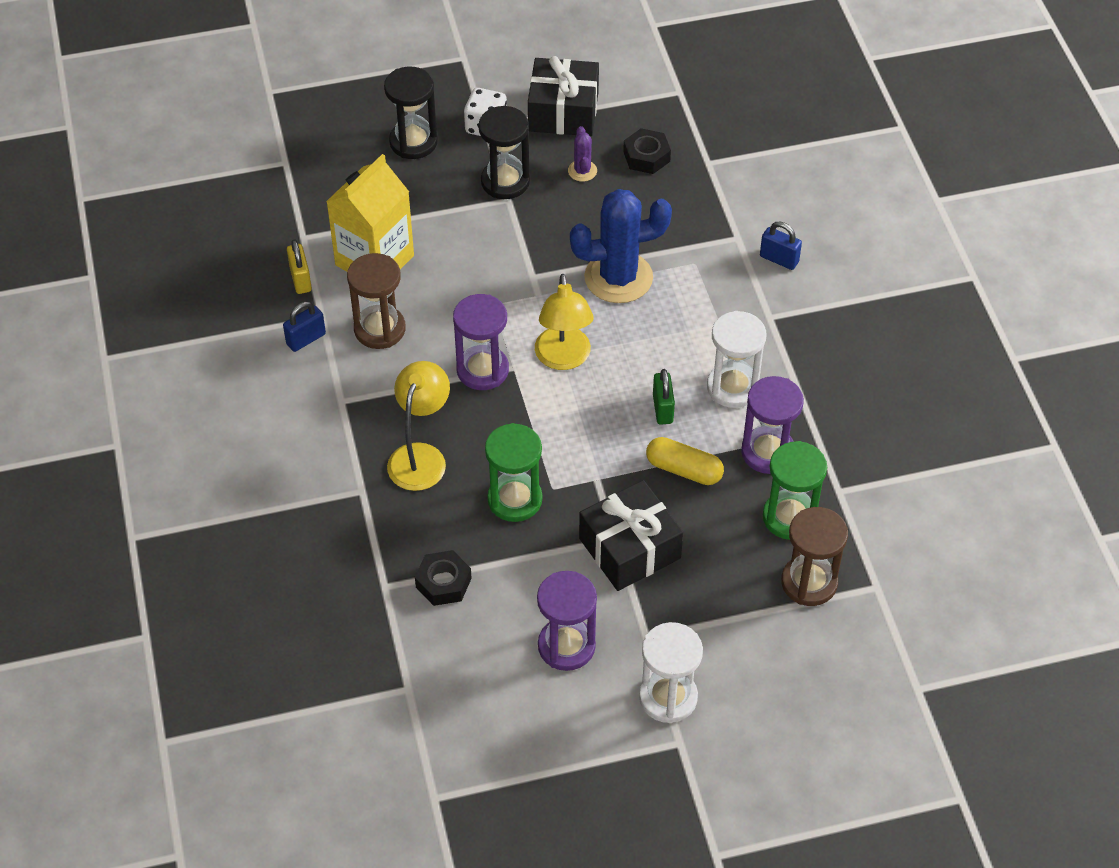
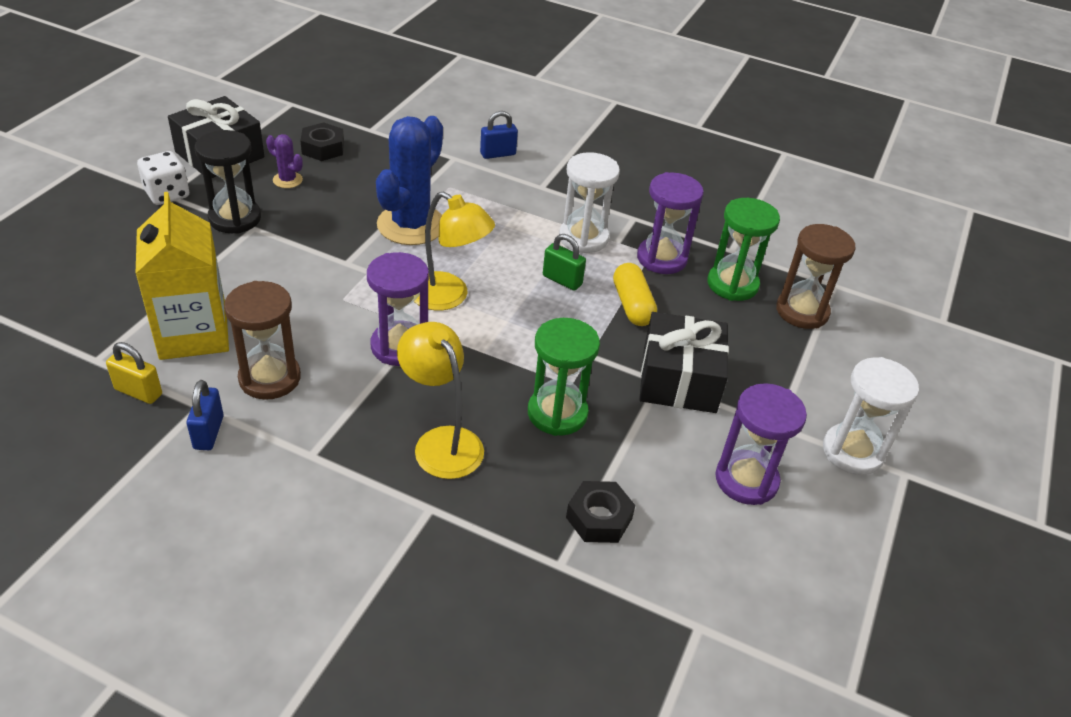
camera: 55 degrees left, 10 degrees down
(413, 142) = (114, 236): black hourglass -> none
(684, 469) = (632, 305): yellow capsule -> yellow capsule turned 75 degrees counterclockwise

